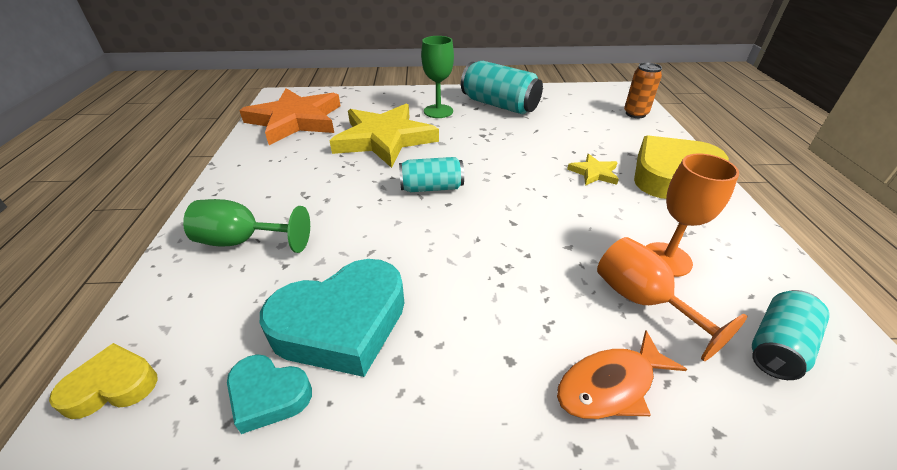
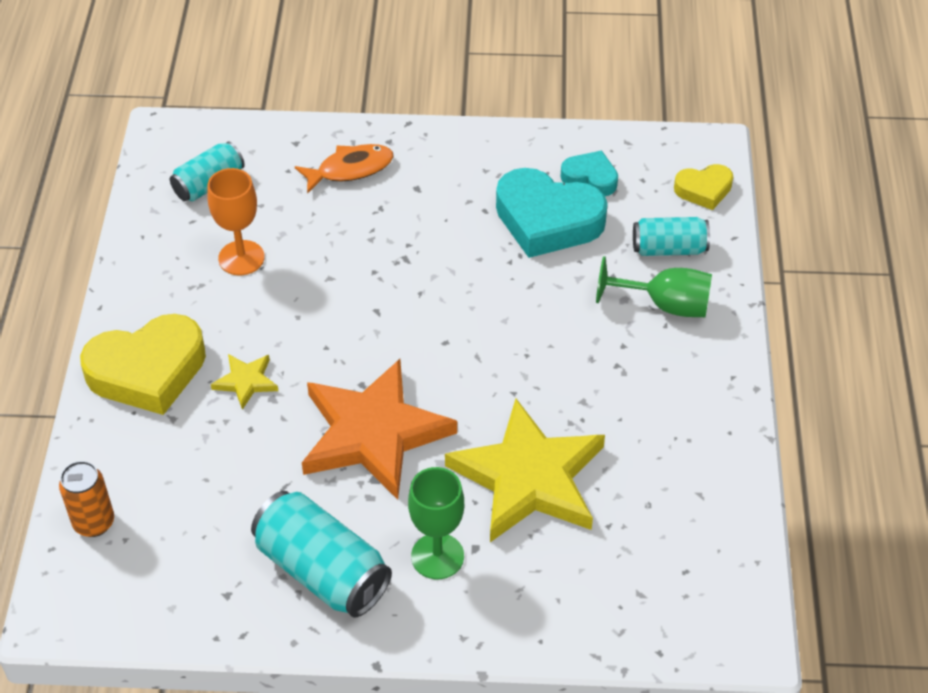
camera: 175 degrees left, 10 degrees up
(296, 120) = (685, 544): orange star -> orange star (373, 433)
(342, 324) = (547, 220): turquoise heart -> turquoise heart turned 135 degrees counterclockwise
(431, 188) = (463, 369): turquoise can -> turquoise can (669, 249)
(642, 301) = (290, 222): orange goblet -> none

